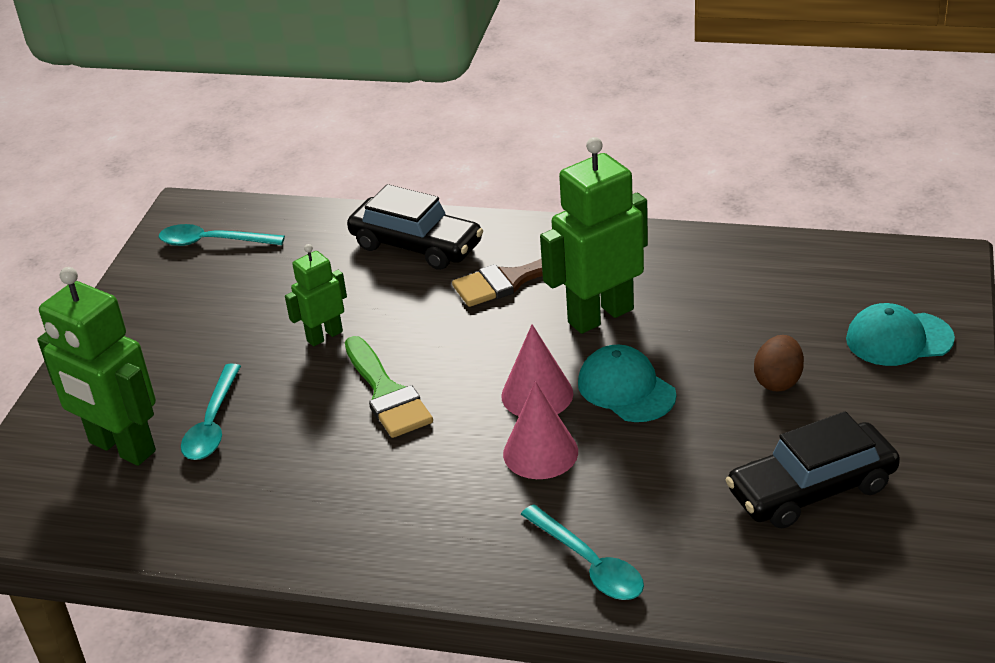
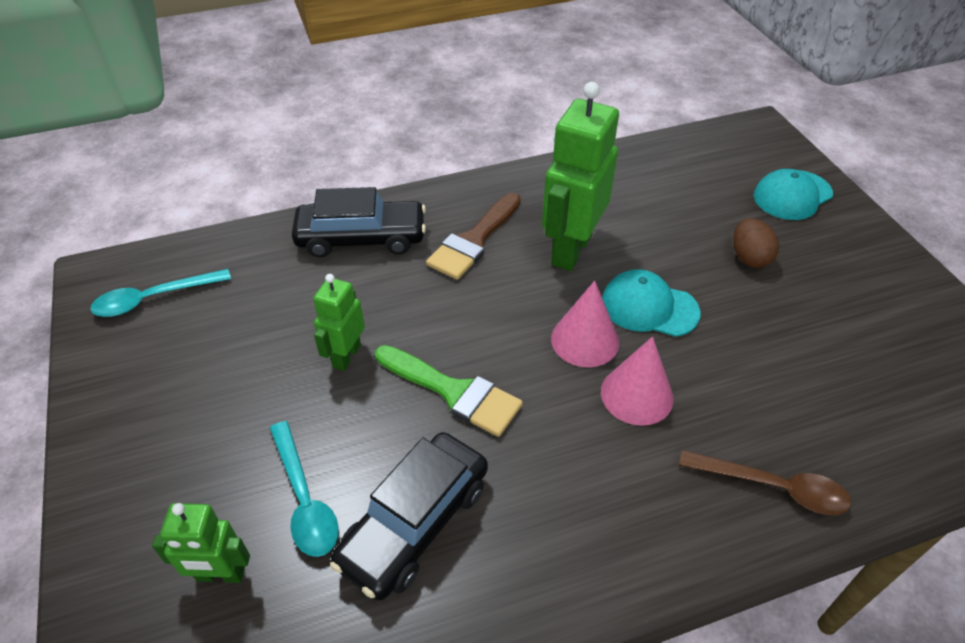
camera: 35 degrees left, 10 degrees up
(121, 447) = (220, 575): green robot -> green robot, size x0.55
(589, 564) = (773, 487): turquoise spoon -> brown spoon
(811, 489) = (859, 339): black car -> black car (414, 523)

